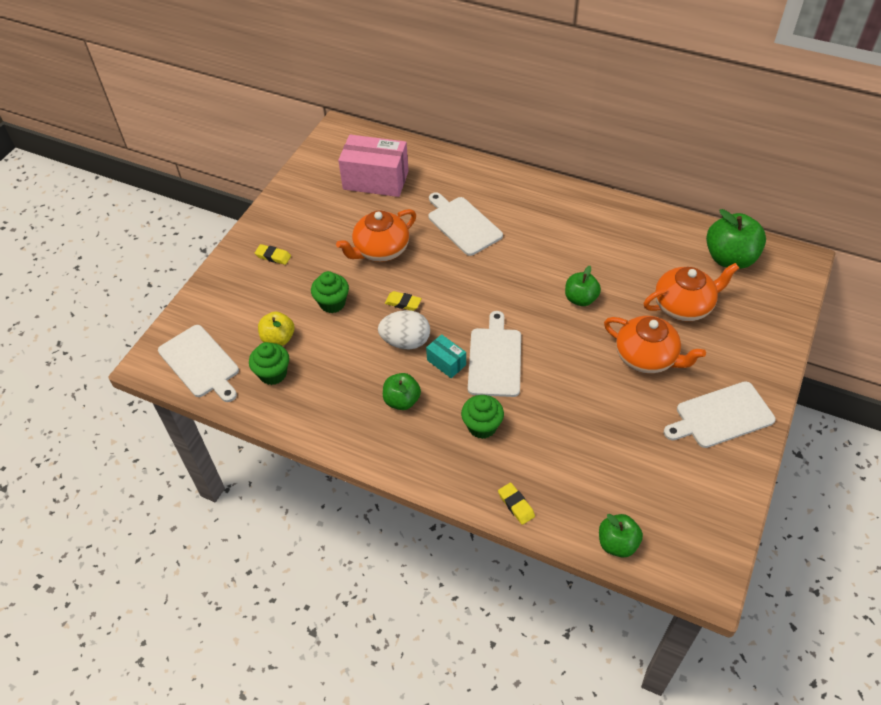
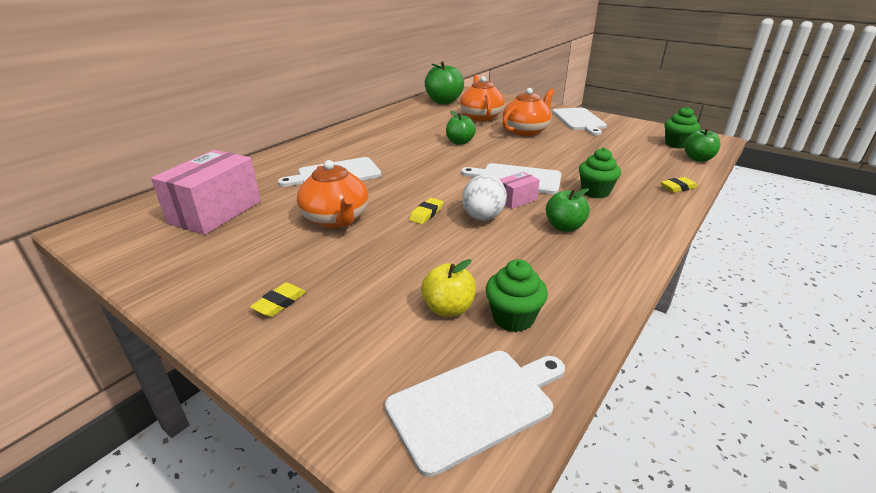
camera: 80 degrees left, 20 degrees down
(332, 303) = (403, 258): green cupcake -> green cupcake (676, 144)
(446, 362) = (516, 200): turquoise box -> pink box

